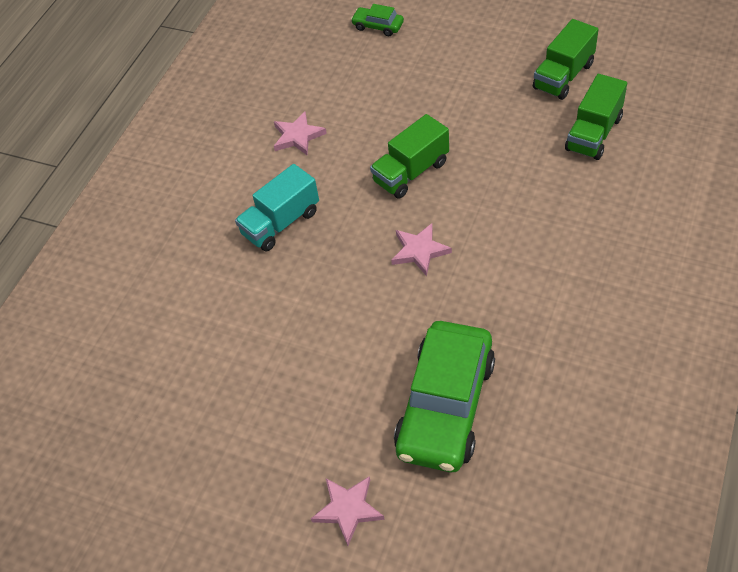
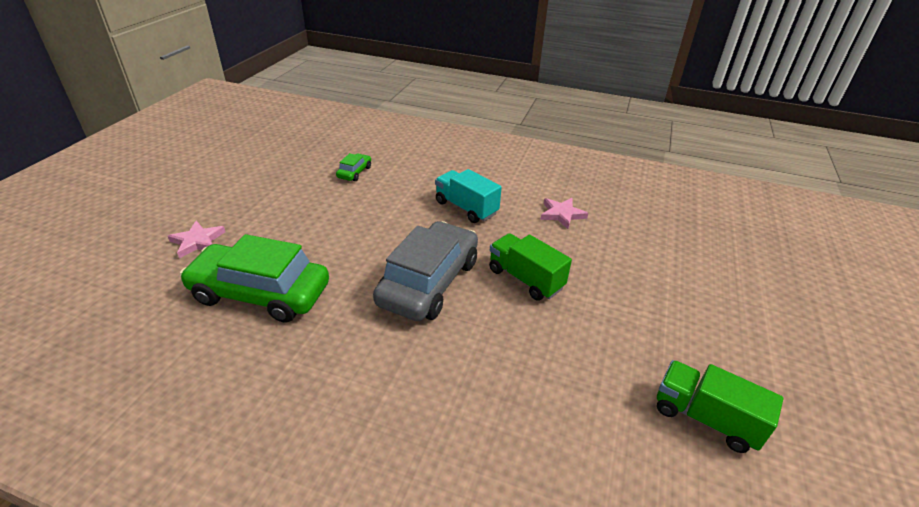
camera: 80 degrees right, 15 degrees down
(378, 26) = (725, 260): green car -> green car (354, 172)
(419, 251) = (429, 282): pink star -> grey car
(593, 134) = (605, 441): green truck -> none

